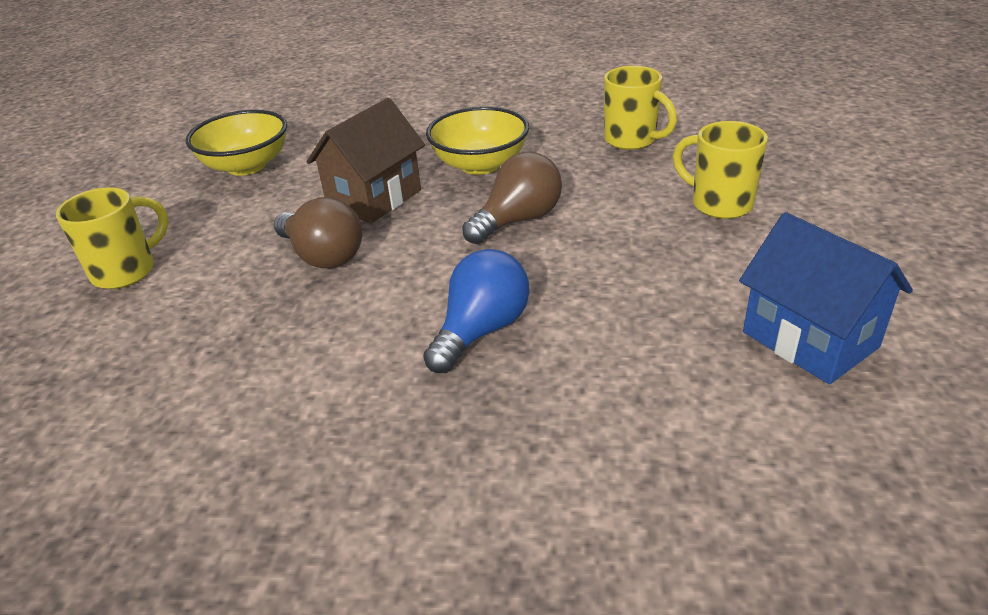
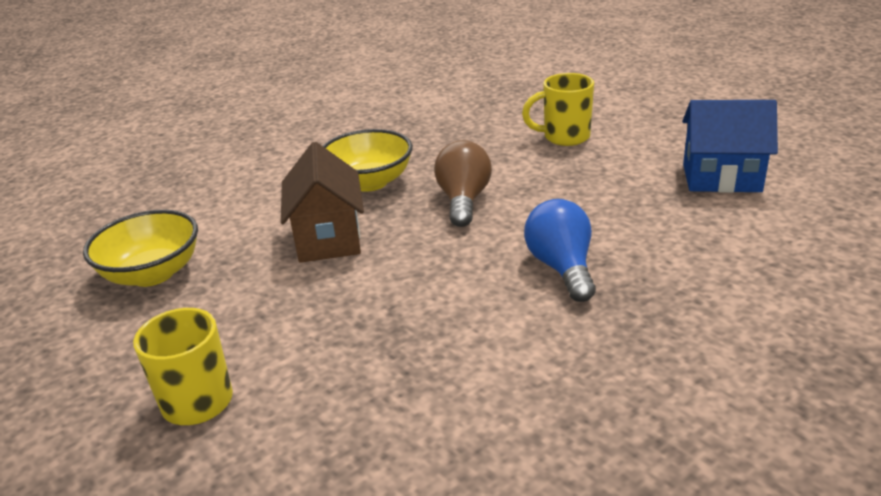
camera: 45 degrees left, 5 degrees down
(323, 256) = (365, 291): brown light bulb -> none
(632, 140) = (448, 125): yellow mug -> none

